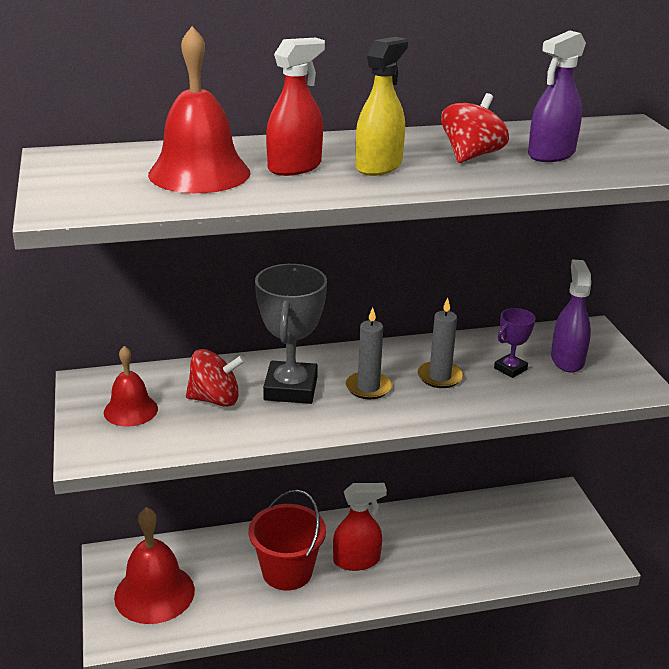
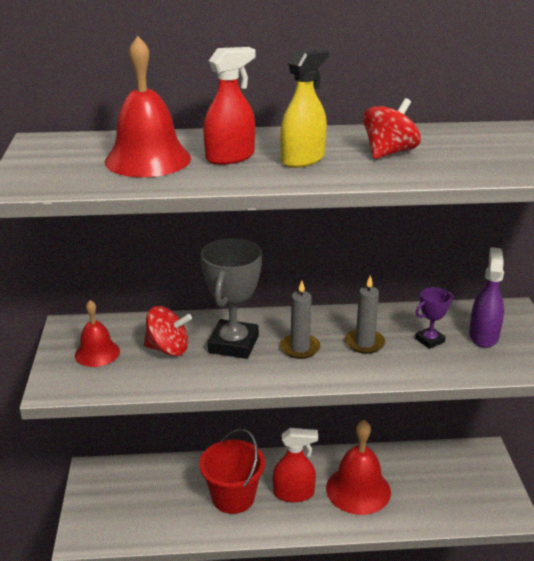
camera: 10 degrees right, 0 degrees up
(154, 593) = (121, 504): red bell -> red bell (358, 489)
(551, 154) = (462, 154): purple spray bottle -> none

